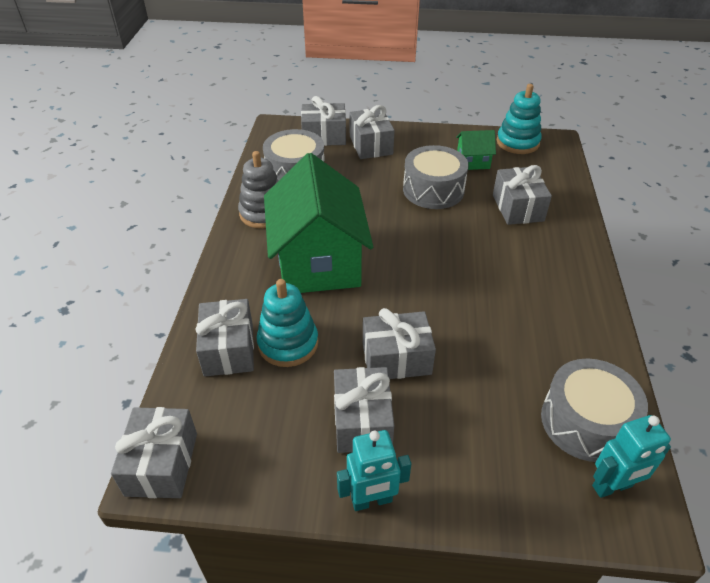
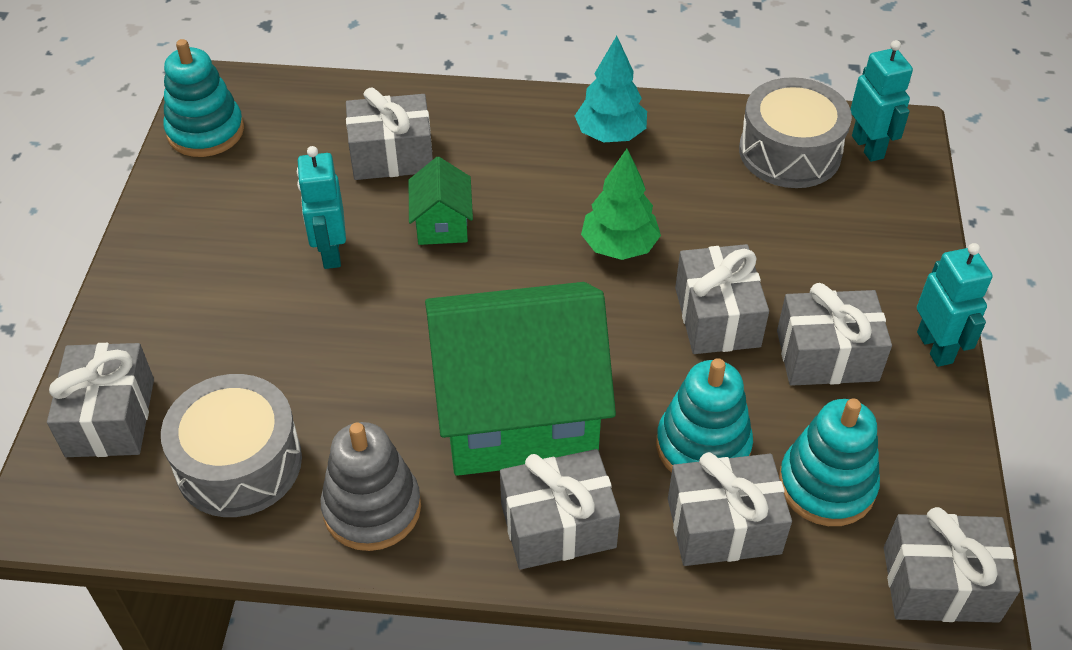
camera: 90 degrees left, 5 degrees up
(250, 407) = (826, 485): none -> turquoise stacking toy
(371, 145) = (165, 337): grey gift -> grey gift (558, 525)
(433, 190) = (330, 252): grey drum -> turquoise robot
(456, 309) = (619, 246): none -> green tree
(473, 162) = (254, 194): green house -> green house (442, 224)
(570, 308) = (610, 134): none -> turquoise tree

